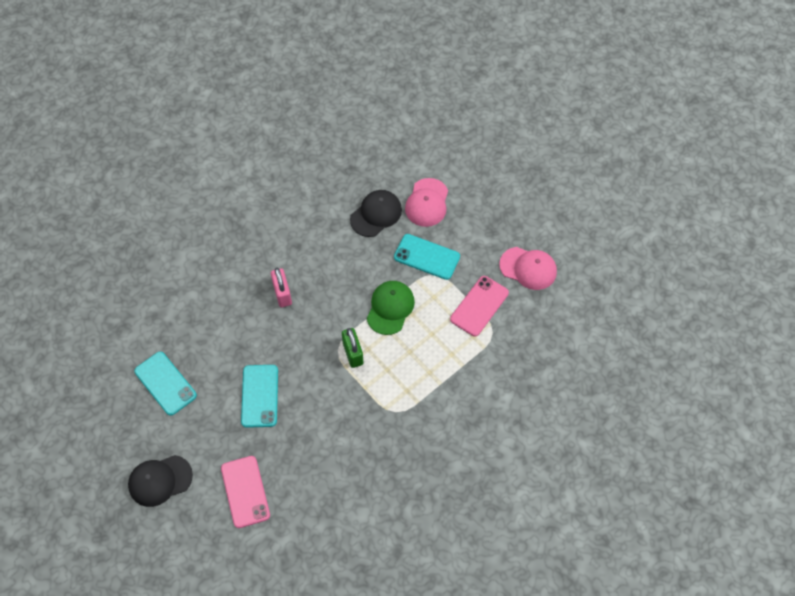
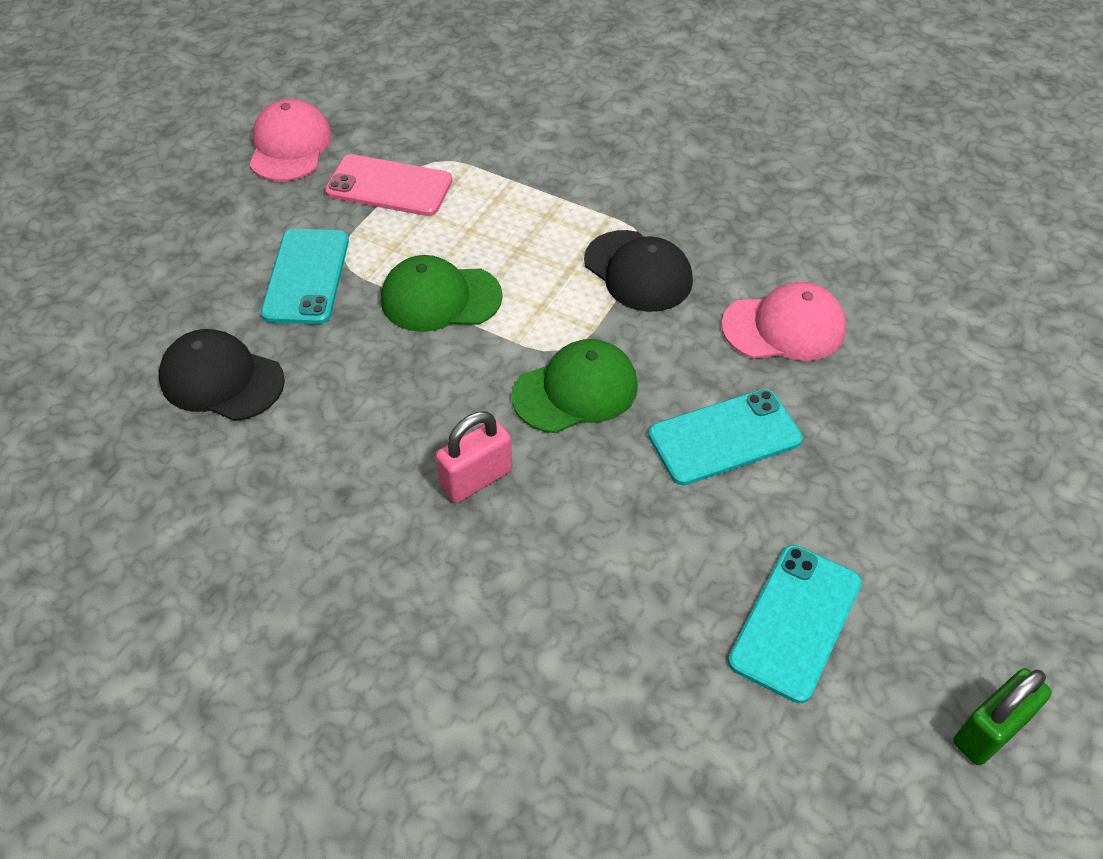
camera: 110 degrees left, 10 degrees down
(160, 480) = (998, 540): black cap -> black cap (638, 271)
(245, 491) = (918, 393): pink phone -> none
(311, 346) = (575, 390): none -> green cap
(353, 353) = (561, 324): green padlock -> green padlock (989, 731)
(427, 203) = (173, 308): pink cap -> pink cap (784, 327)

